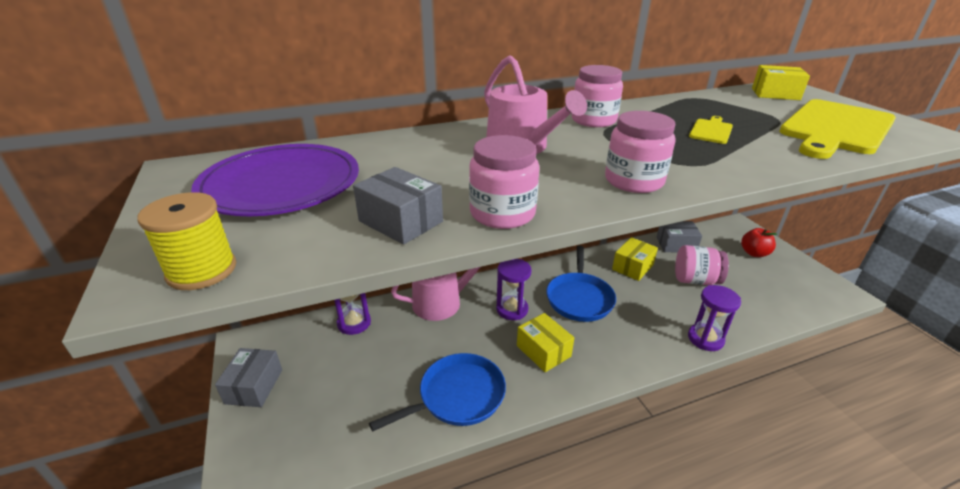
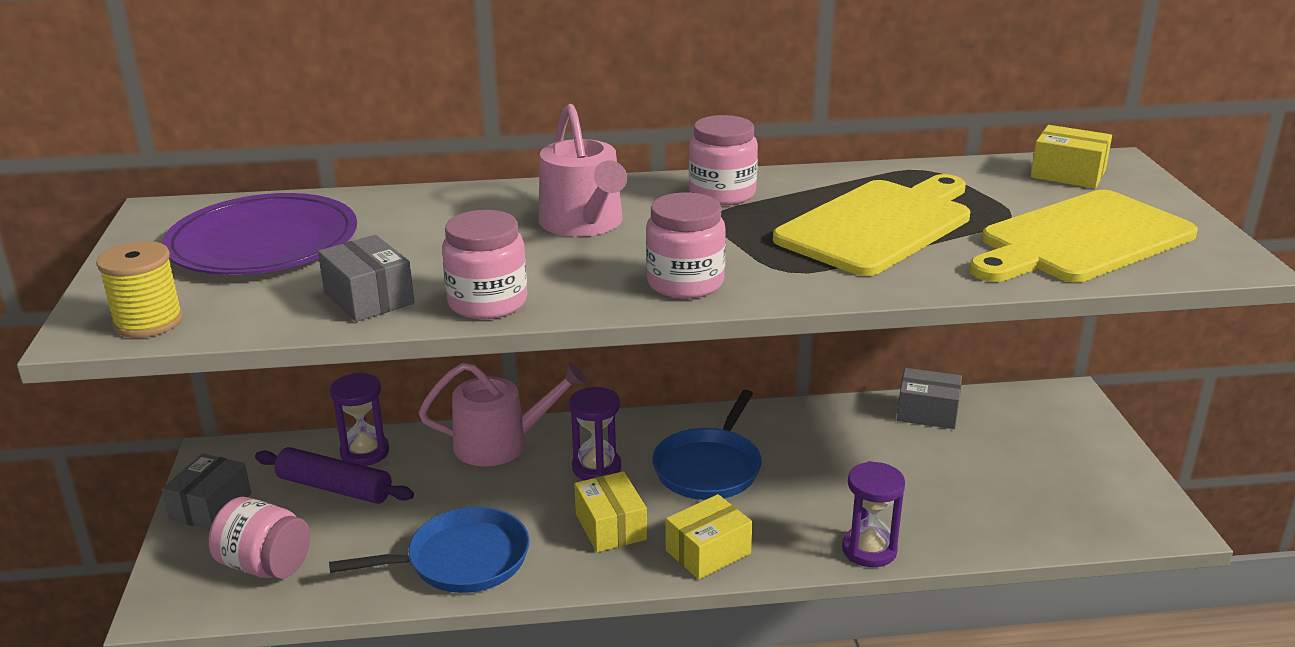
camera: 15 degrees right, 5 degrees down
(343, 354) = (334, 488): none -> purple rolling pin
(632, 267) = (826, 436): yellow box -> yellow box (708, 552)
(695, 280) = (919, 469): pink jar -> pink jar (265, 565)
(711, 130) = (879, 225): yellow cutting board -> yellow cutting board, size x2.34
(754, 253) = (1058, 443): red apple -> none

